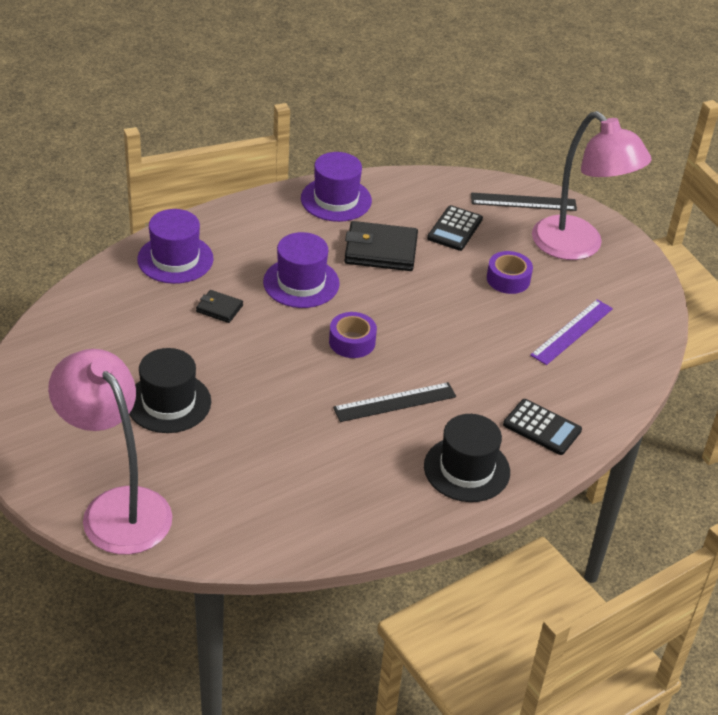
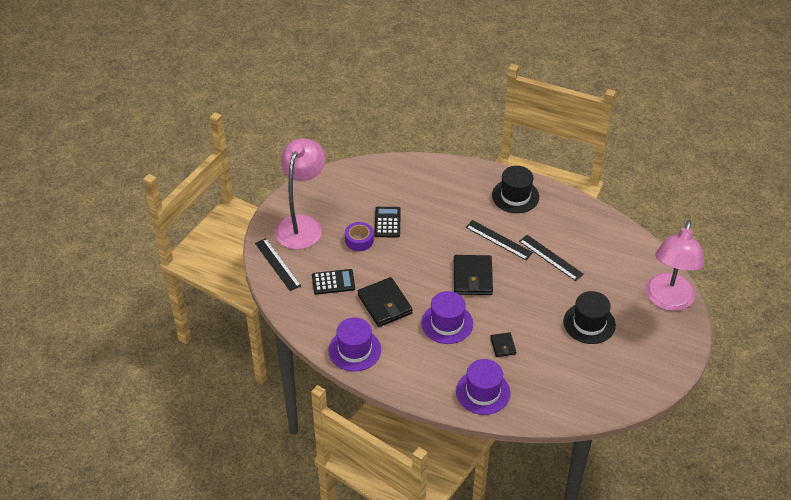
camera: 120 degrees left, 5 degrees up
(314, 435) = (550, 257): none -> black ruler
(352, 342) = (472, 277): purple tape -> black wallet
(542, 427) = (462, 183): black calculator -> black calculator (387, 222)
(572, 332) = (380, 199): purple ruler -> none

